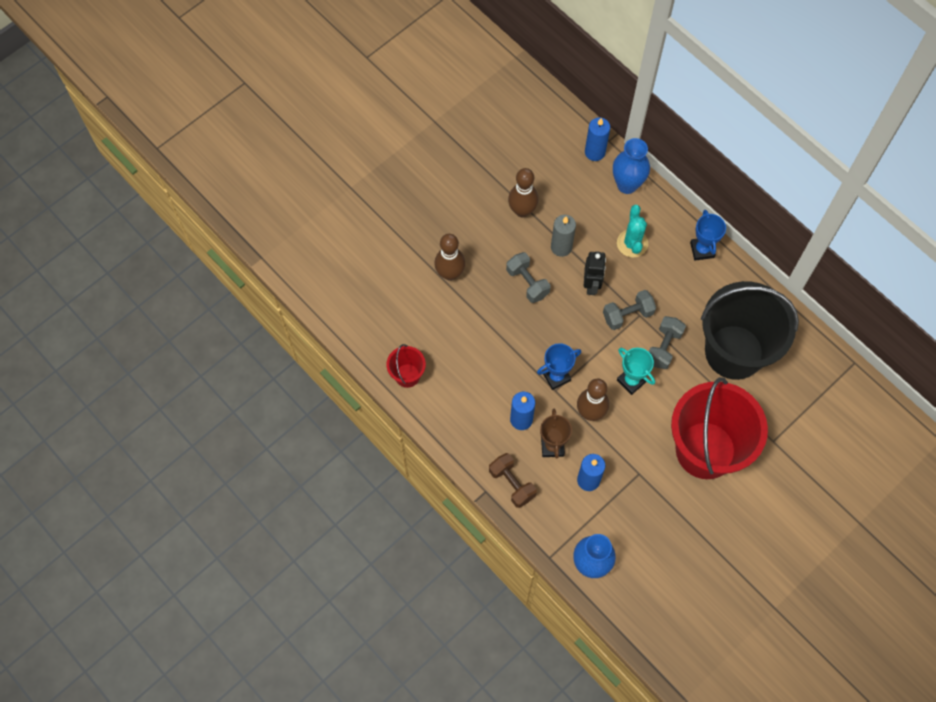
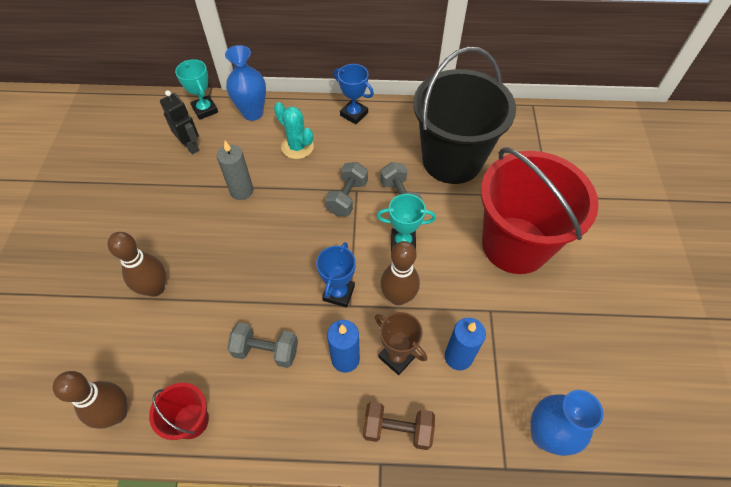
camera: 45 degrees left, 10 degrees down
(522, 211) = (180, 189): brown bowling pin -> brown bowling pin (116, 413)
(527, 283) = (238, 239): grey dumbbell -> grey dumbbell (266, 351)
(591, 285) = (295, 199): black robot -> black robot (191, 146)
(595, 152) = (205, 110): blue candle -> turquoise trophy

